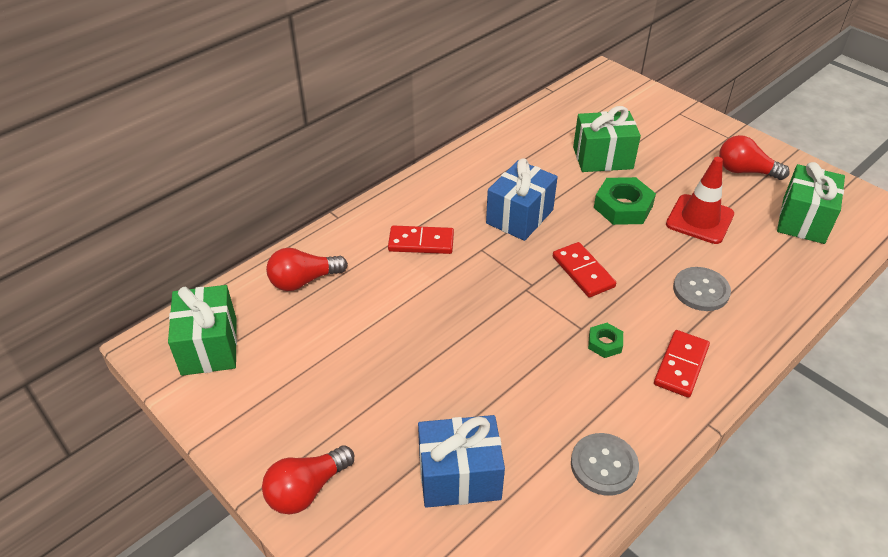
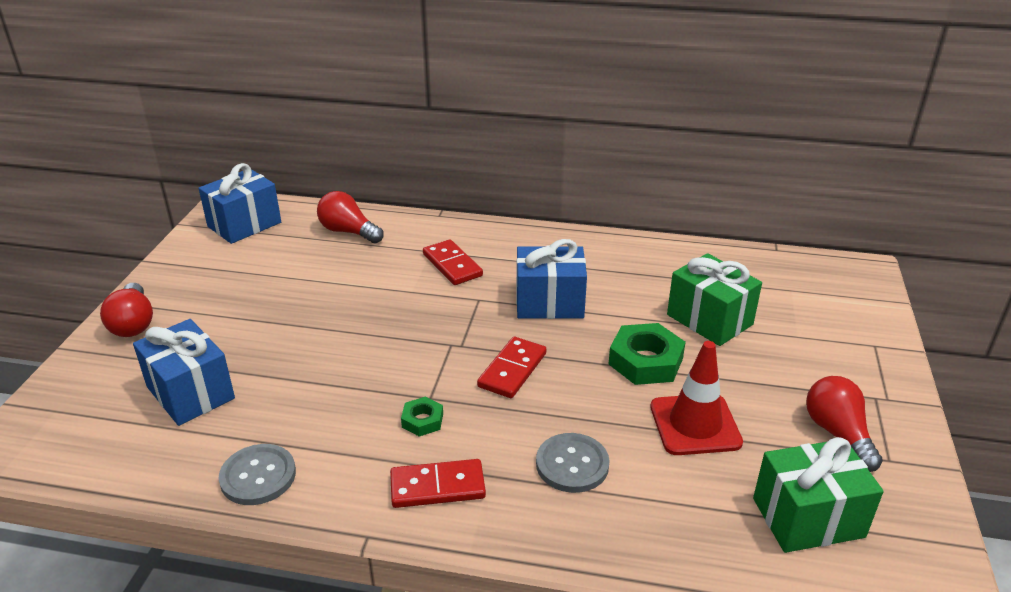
camera: 55 degrees right, 10 degrees down
(209, 346) = (244, 224): green gift -> blue gift
(307, 489) = (133, 323): red light bulb -> red light bulb turned 120 degrees counterclockwise

